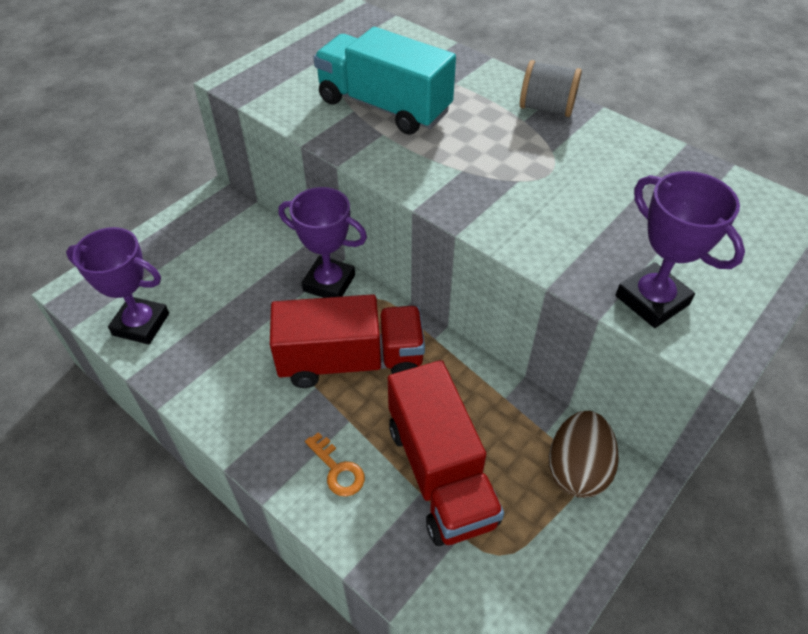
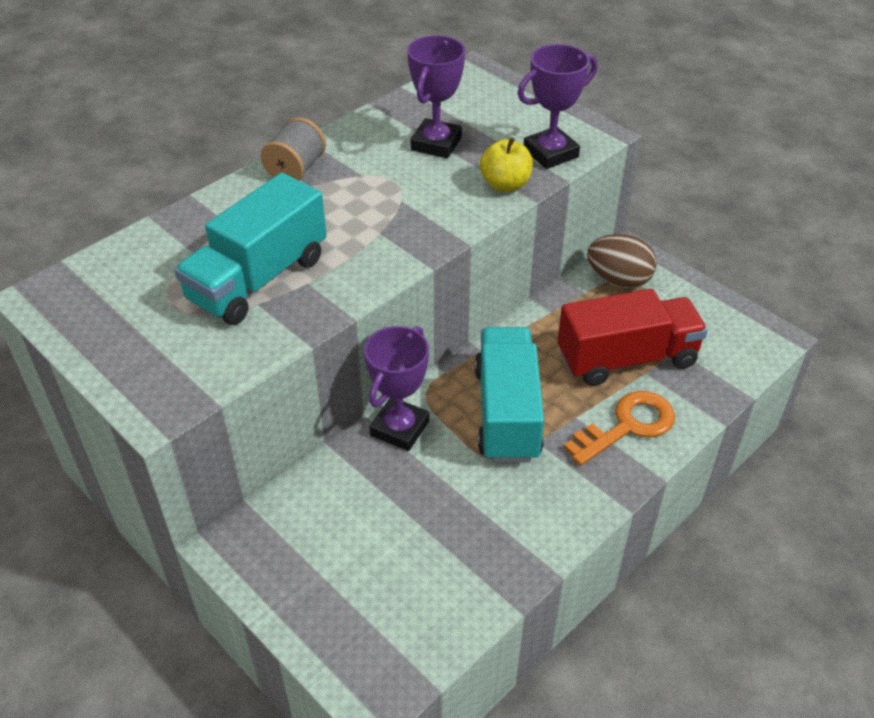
camera: 85 degrees left, 5 degrees down
(141, 324) = (441, 608): purple trophy -> purple trophy (436, 144)
(337, 469) = (627, 426): orange key -> orange key, size x1.75
(351, 361) = (507, 413): red truck -> turquoise truck
(570, 259) = (505, 185): none -> yellow apple

